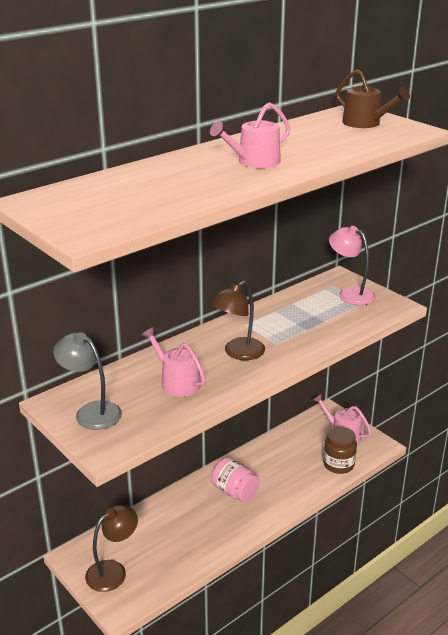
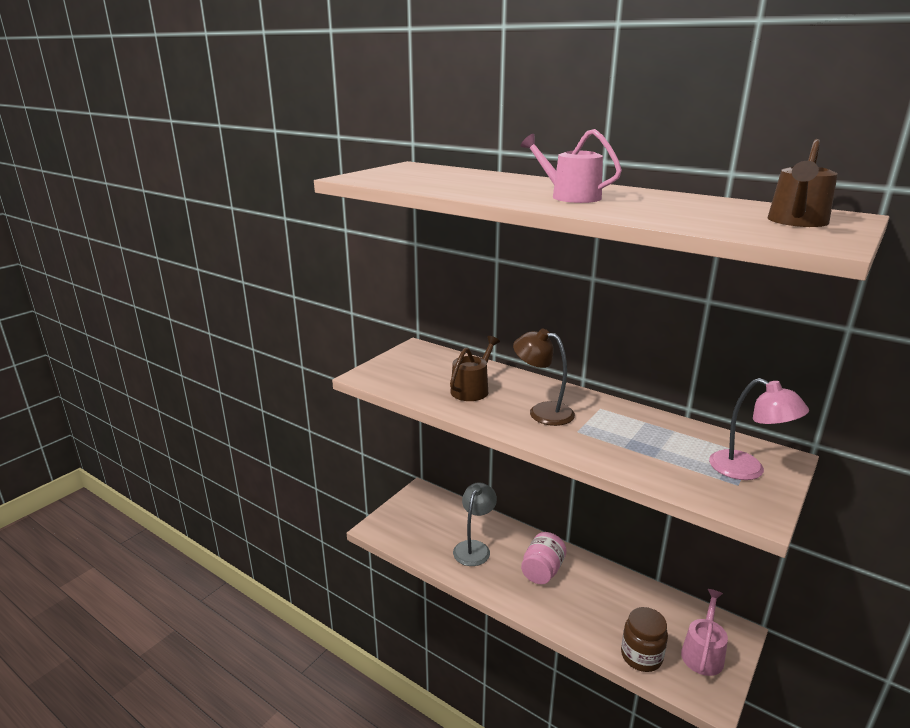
camera: 75 degrees right, 5 degrees down
(91, 412) = (411, 362): grey lamp -> grey lamp (474, 548)
(113, 571) = (412, 515): brown lamp -> none
(177, 382) = (472, 389): pink watering can -> brown watering can
(350, 293) = (747, 470): pink lamp -> pink lamp turned 105 degrees clockwise

